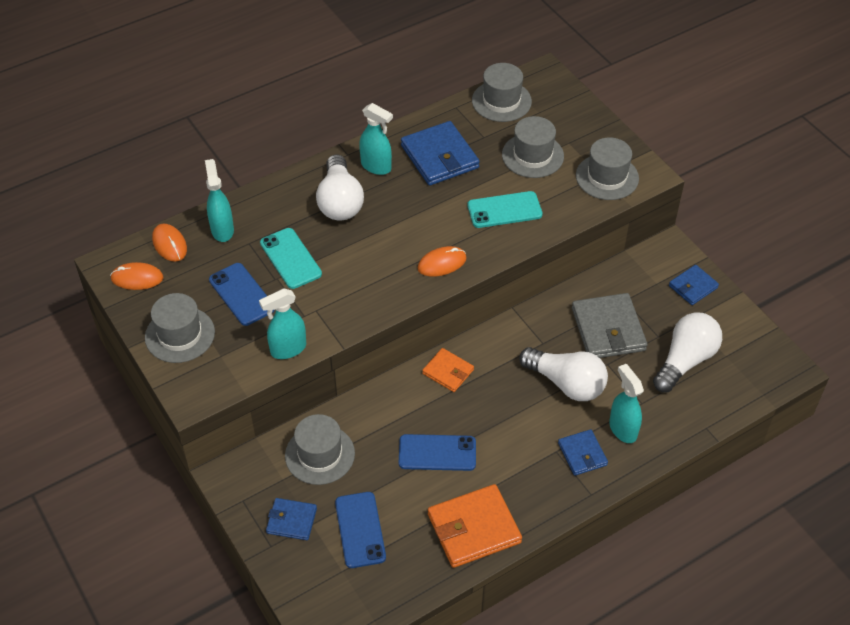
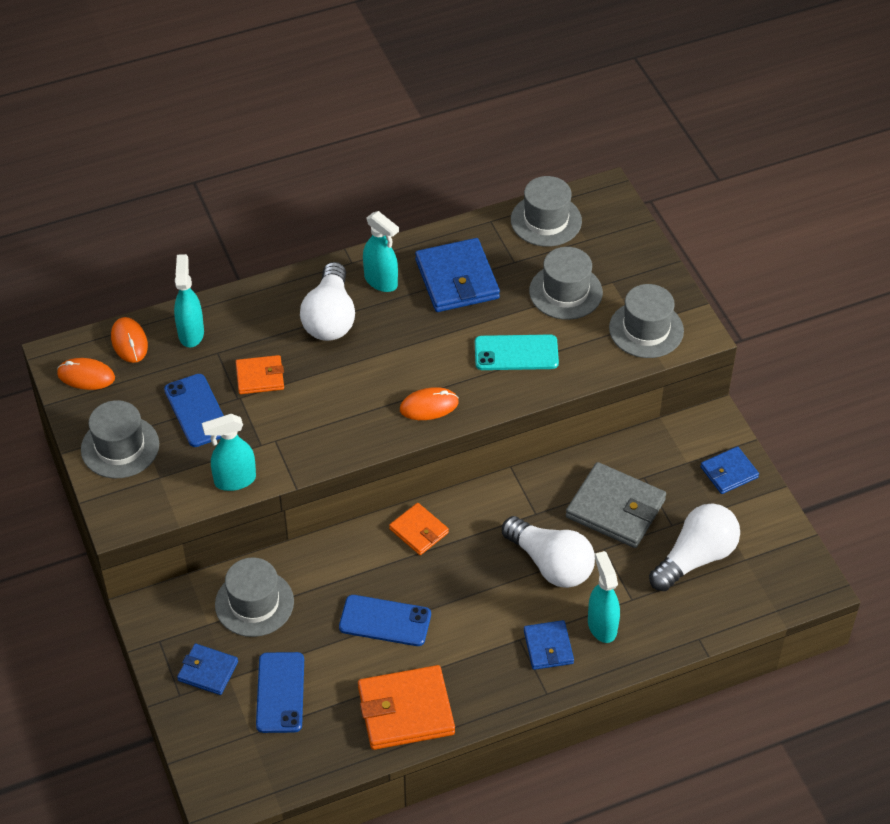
camera: 10 degrees right, 0 degrees up
(290, 258) = (260, 377): turquoise phone -> orange wallet
(608, 329) = (615, 508): grey wallet -> grey wallet turned 60 degrees counterclockwise

